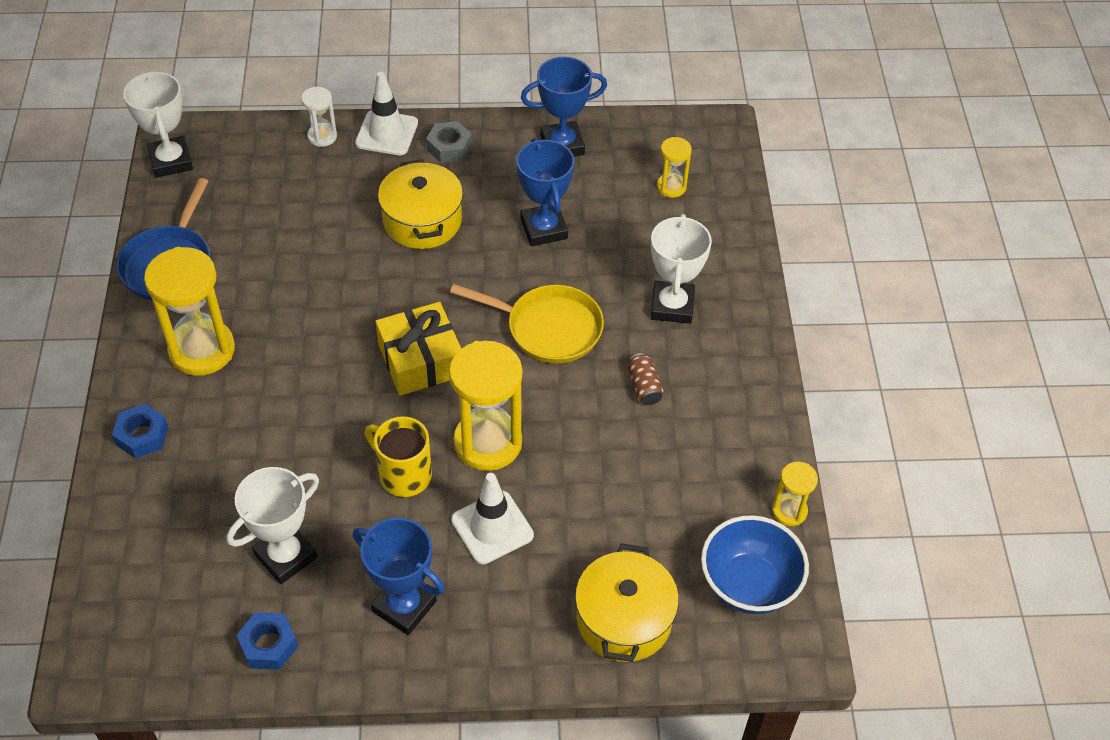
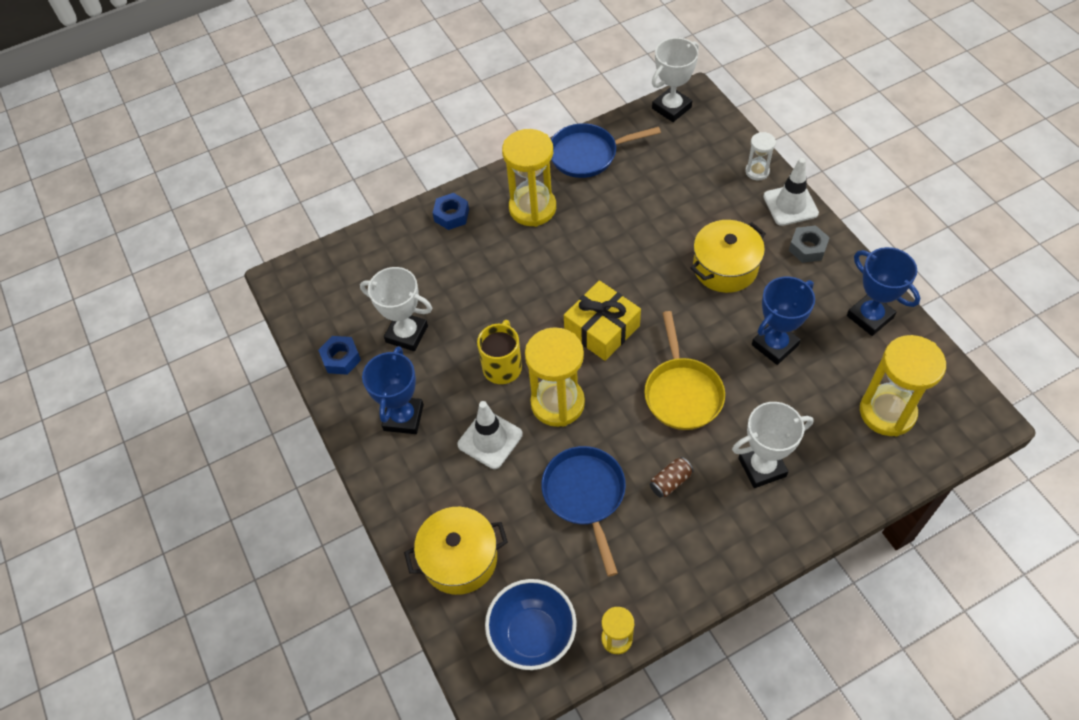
camera: 70 degrees right, 5 degrees up
(616, 467) = (585, 495): none -> blue pan
(671, 187) = (887, 412): yellow hourglass -> yellow hourglass, size x1.98

